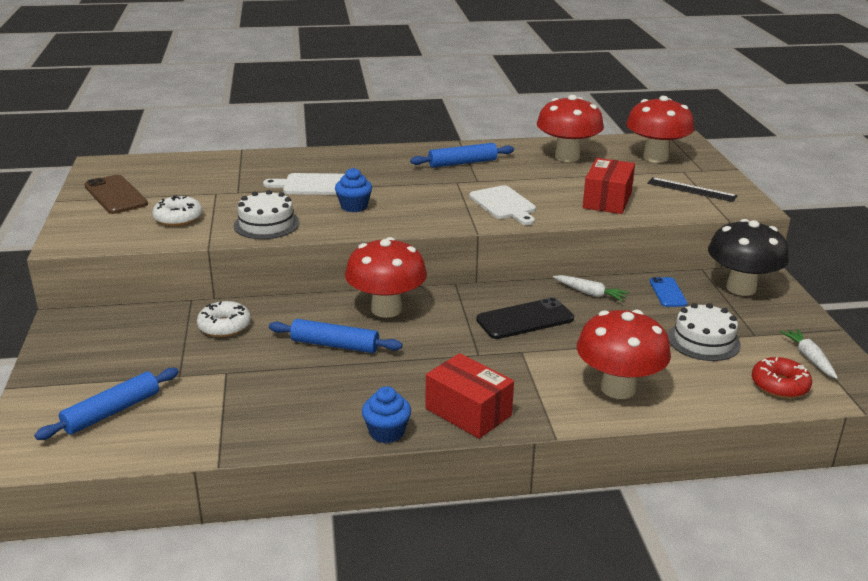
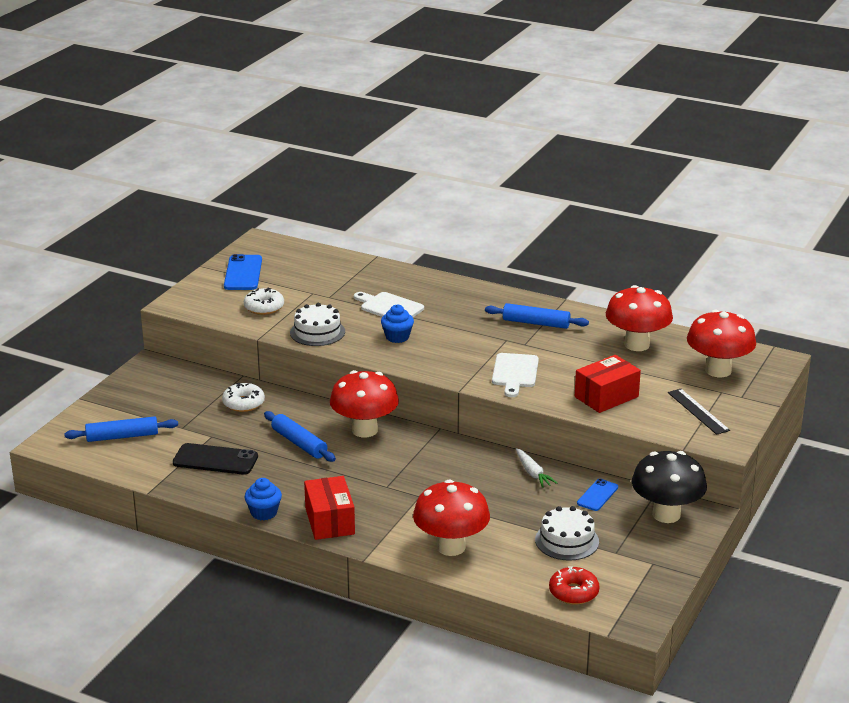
camera: 35 degrees right, 0 degrees up
(115, 195) = (243, 273): brown phone -> blue phone
(525, 319) = (454, 474): black phone -> black phone (215, 460)
(809, 358) = (630, 585): white carrot -> none

